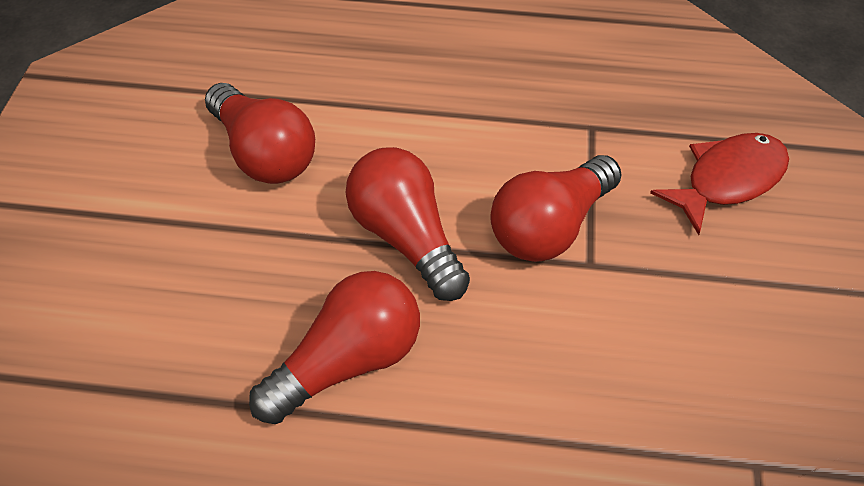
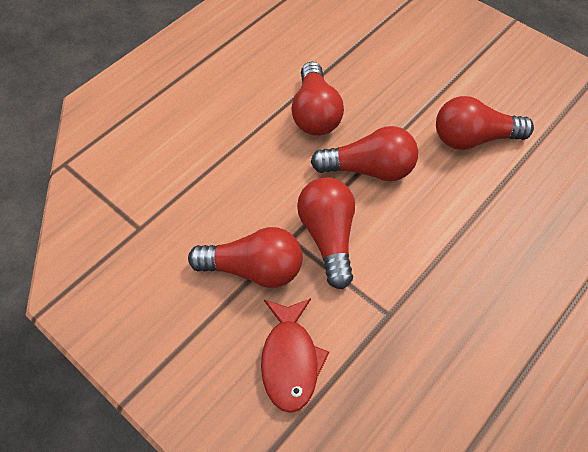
camera: 125 degrees right, 5 degrees up
(668, 277) = (254, 269): none -> red light bulb

